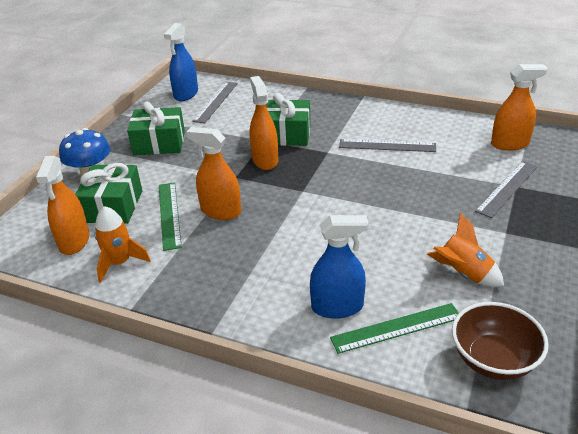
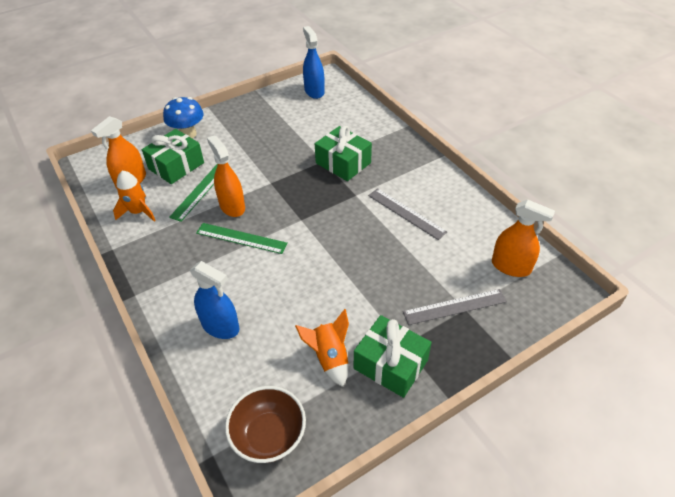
camera: 35 degrees right, 10 degrees up
(159, 143) = (253, 127): green gift -> green gift (390, 364)
(186, 94) = (314, 91): blue spray bottle -> blue spray bottle turned 105 degrees clockwise
(216, 102) = (327, 108): grey ruler -> none
(265, 160) = (304, 179): orange spray bottle -> none
(396, 328) = (237, 367): green ruler -> green ruler (241, 238)

